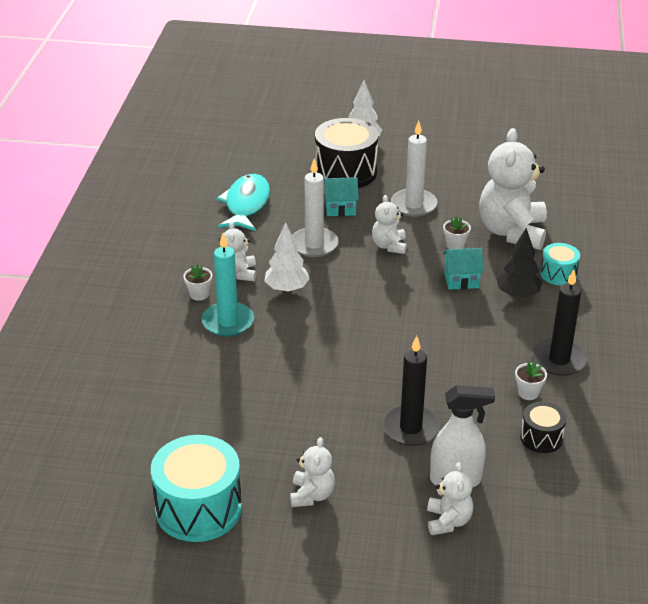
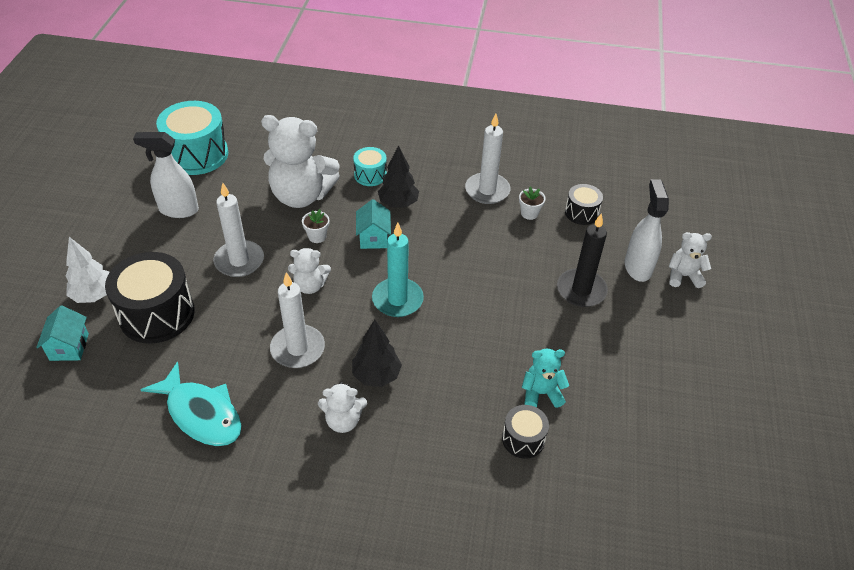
camera: 90 degrees left, 10 degrees up
(198, 508) = (711, 451): turquoise drum -> turquoise drum (197, 154)
(199, 294) = (380, 461): white flower pot -> none
(217, 376) = (523, 439): none -> black drum
(228, 322) = (432, 431): turquoise candle -> turquoise candle (397, 300)
(246, 204) = (201, 414): turquoise fish -> turquoise fish turned 150 degrees counterclockwise
(269, 390) = (541, 393): none -> turquoise teddy bear
(286, 289) = (376, 375): white tree -> black tree
(312, 495) = (675, 363): white teddy bear -> none
(340, 208) = (231, 322): turquoise house -> turquoise house (69, 347)
(472, 166) = (178, 210): none -> white spray bottle
(559, 360) = (487, 190): black candle -> white candle

